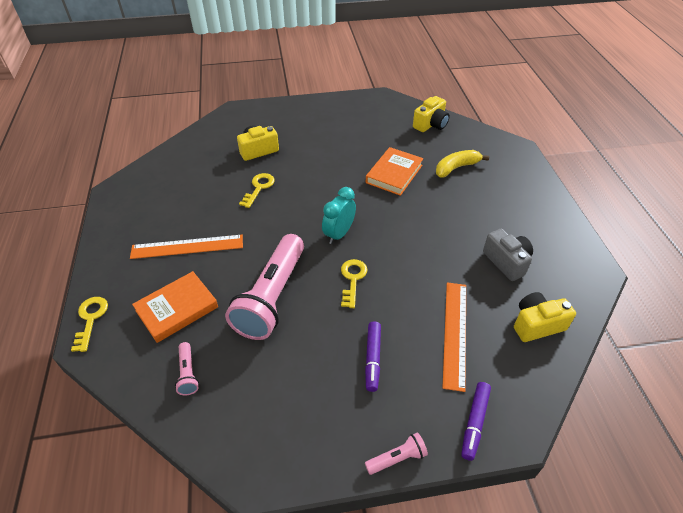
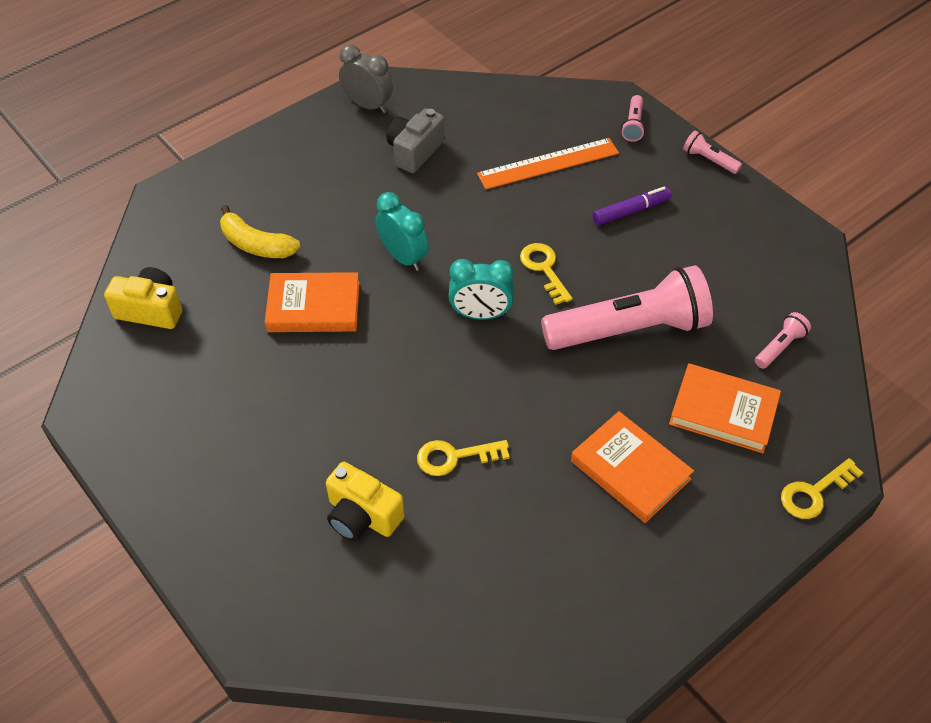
camera: 120 degrees left, 5 degrees up
(187, 246) = (630, 470): orange ruler -> orange book
(352, 279) = (544, 269): yellow key -> yellow key turned 90 degrees clockwise
(408, 220) = (403, 257): none -> turquoise clock
(474, 422) = (633, 125): purple marker -> pink flashlight
(536, 324) = (489, 111): yellow camera -> none
(572, 256) = (368, 105): none -> grey clock

